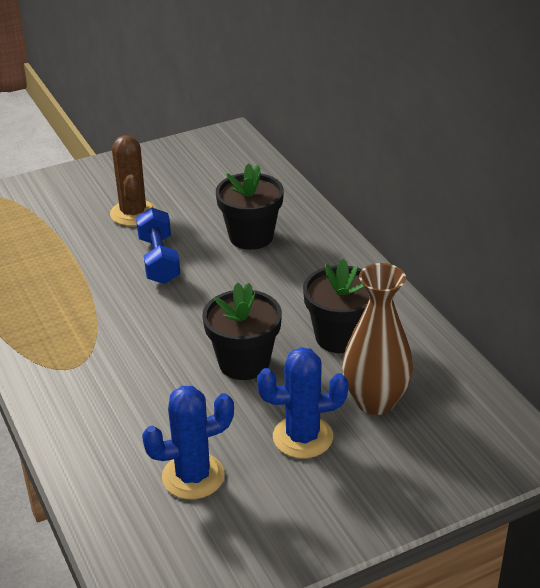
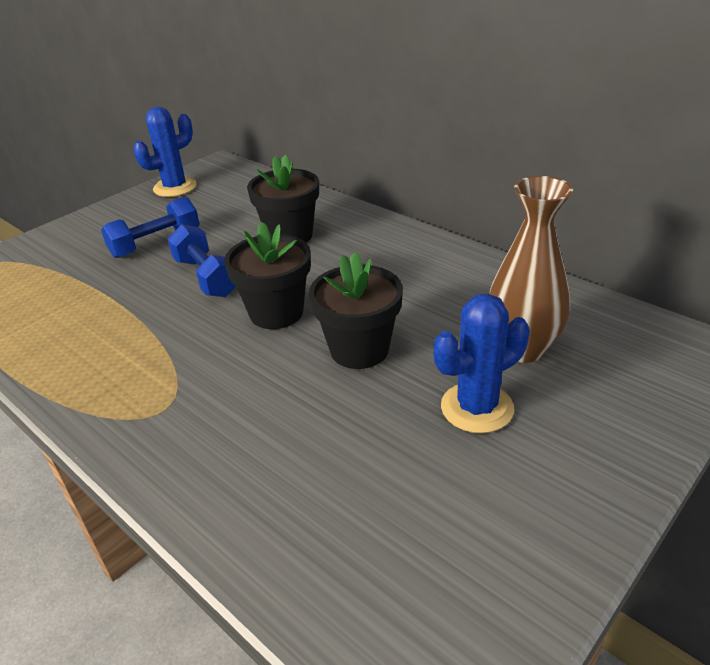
camera: 20 degrees left, 0 degrees up
(133, 213) = (156, 243): brown cactus -> blue dumbbell
(193, 476) = (384, 494): blue cactus -> blue cactus (175, 187)
(340, 337) = (439, 299): black flower pot -> black flower pot (276, 312)

